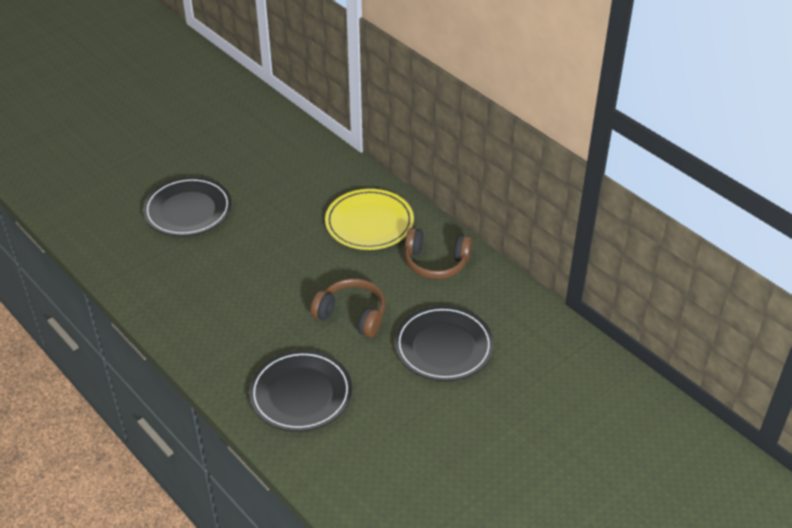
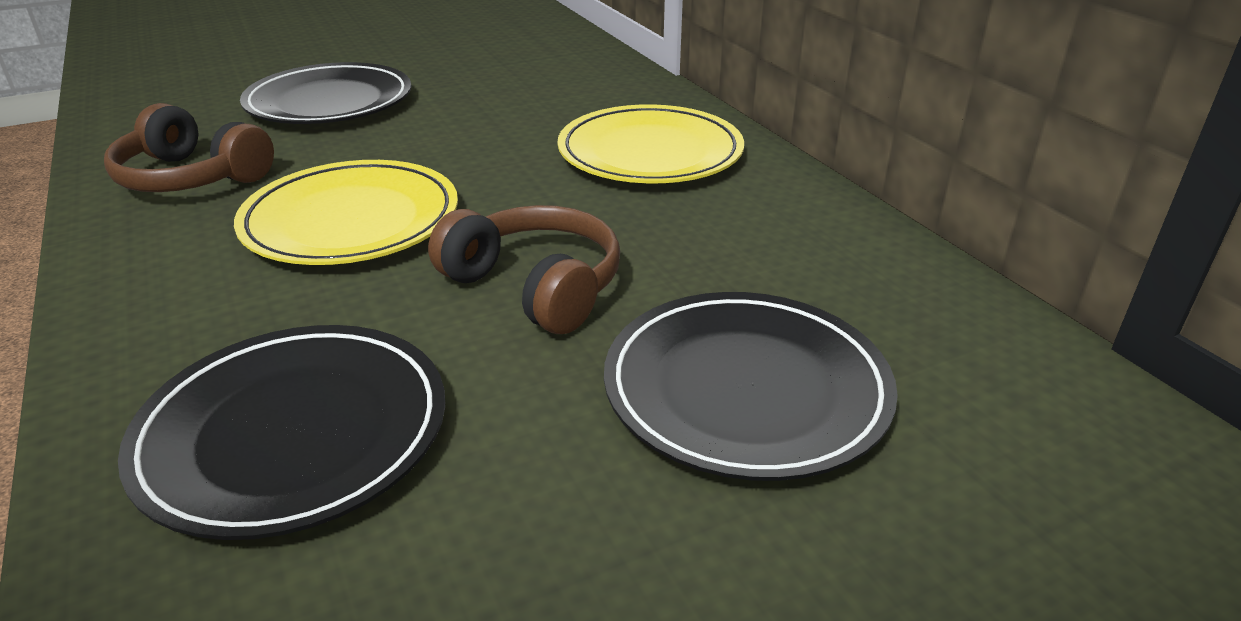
camera: 15 degrees right, 10 degrees down
(256, 294) = (351, 221): none -> yellow plate
(436, 262) = (772, 225): brown headphones -> brown headphones (191, 178)

